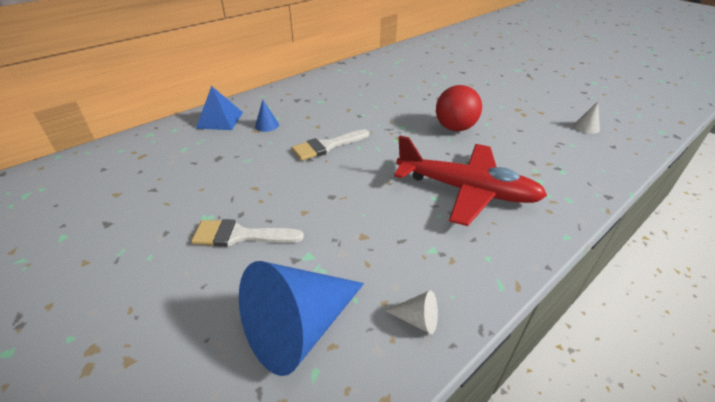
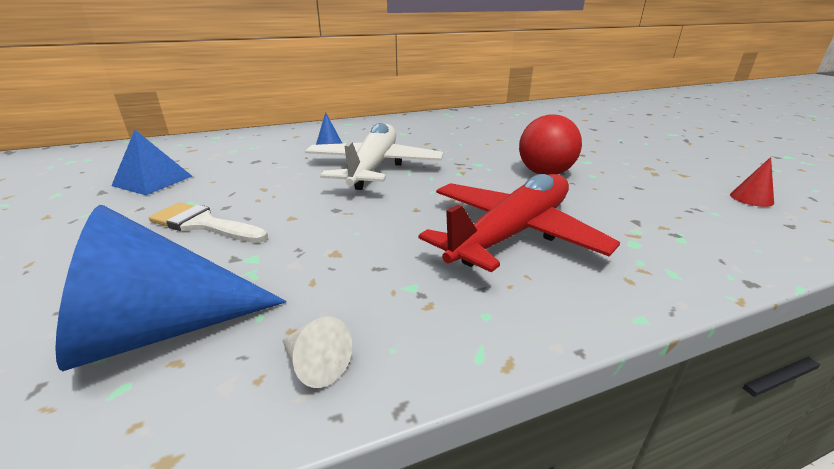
camera: 20 degrees right, 10 degrees down
(220, 120) = (289, 135): blue pyramid -> blue pyramid (153, 180)
(326, 146) = (374, 167): white brush -> white plane
(466, 190) = (512, 234): red plane -> red plane turned 90 degrees counterclockwise
(586, 127) = (751, 198): white cone -> red cone

